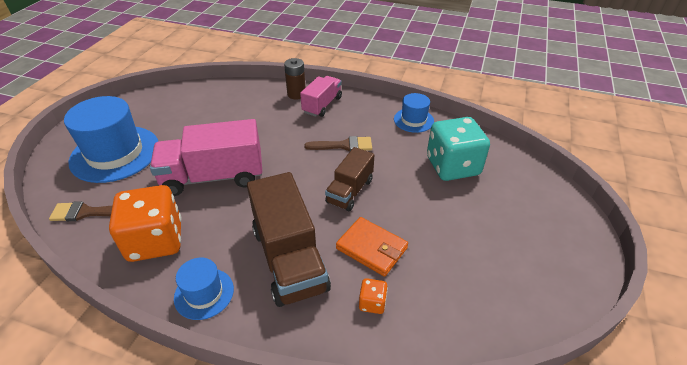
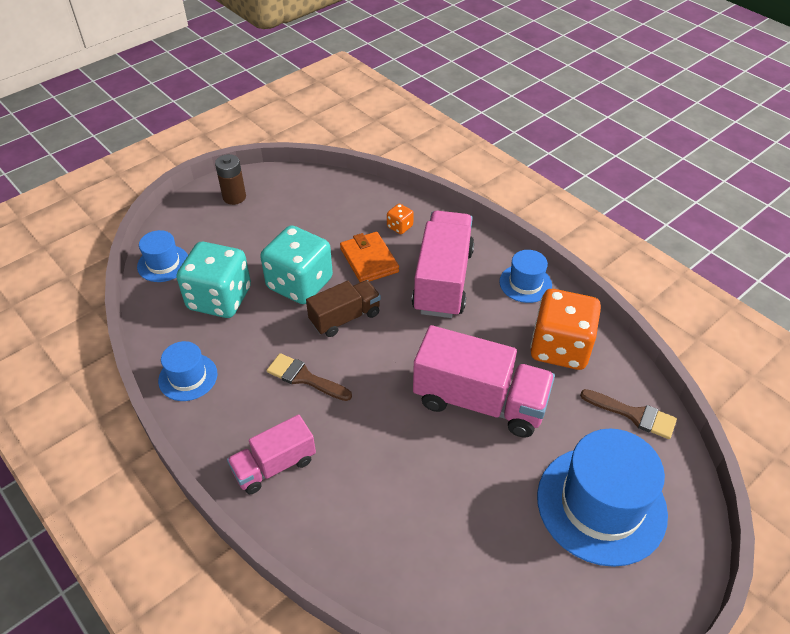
camera: 150 degrees left, 5 degrees up
(289, 258) = (443, 280): brown truck -> pink truck
(296, 94) = (293, 512): brown battery -> brown battery (234, 197)
(409, 201) = (299, 283): none -> turquoise dice
(524, 172) = (163, 263): none -> blue hat

